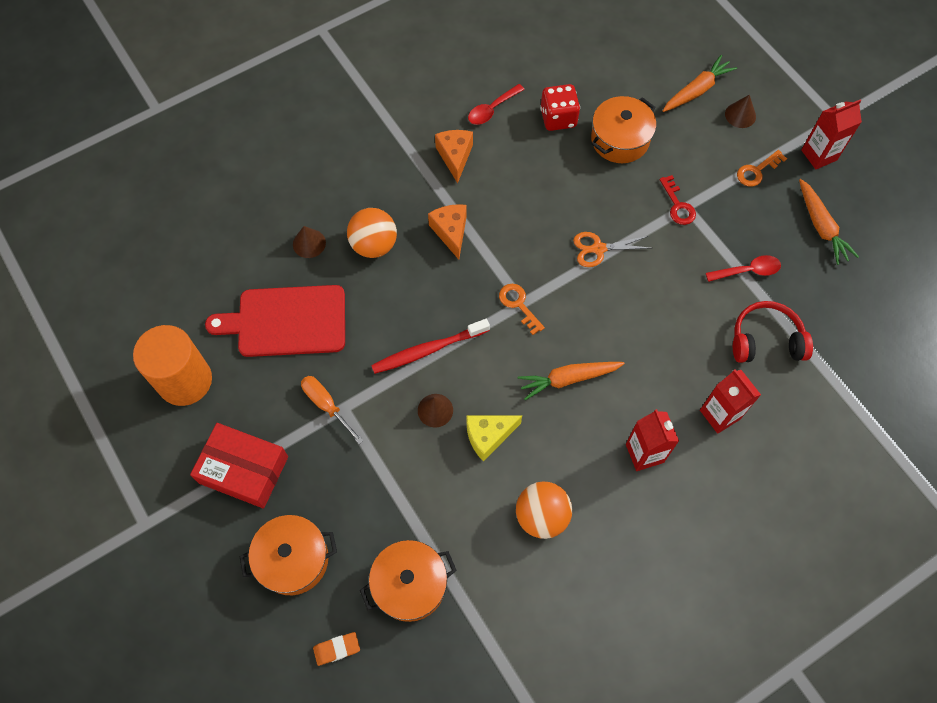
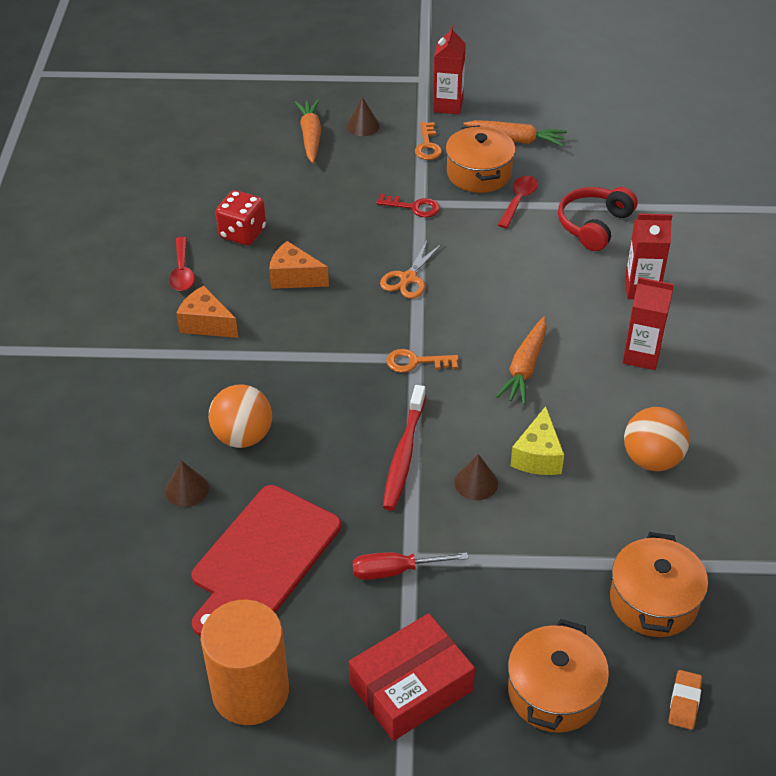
camera: 55 degrees left, 20 degrees down
(326, 405) = (395, 571): orange screwdriver -> red screwdriver
(451, 232) = (288, 370): orange cheese -> orange cheese (294, 277)
(620, 139) = (309, 207): orange pot -> orange pot (479, 173)

